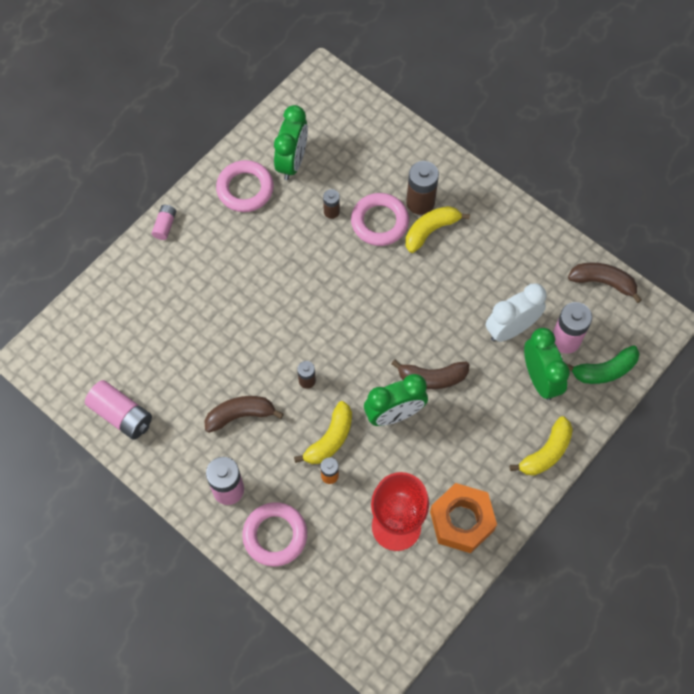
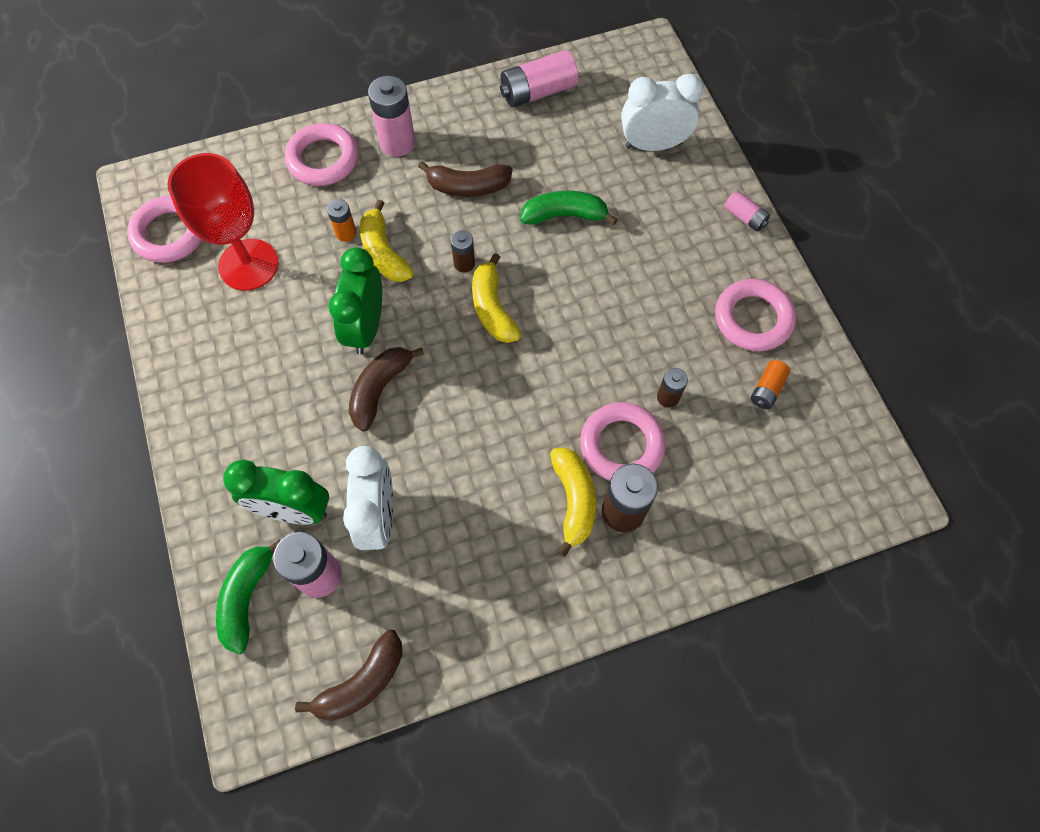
camera: 120 degrees right, 0 degrees up
(131, 310) = (653, 145): none -> white clock
(228, 337) = (564, 215): none -> green banana
(240, 415) = (468, 187): brown banana -> brown banana turned 75 degrees clockwise
(292, 162) = (767, 389): green clock -> orange battery
(406, 604) = (170, 233): none -> pink ring
(462, 521) = (204, 328): orange nut -> none
(546, 452) = (206, 459): yellow banana -> yellow banana (492, 308)

